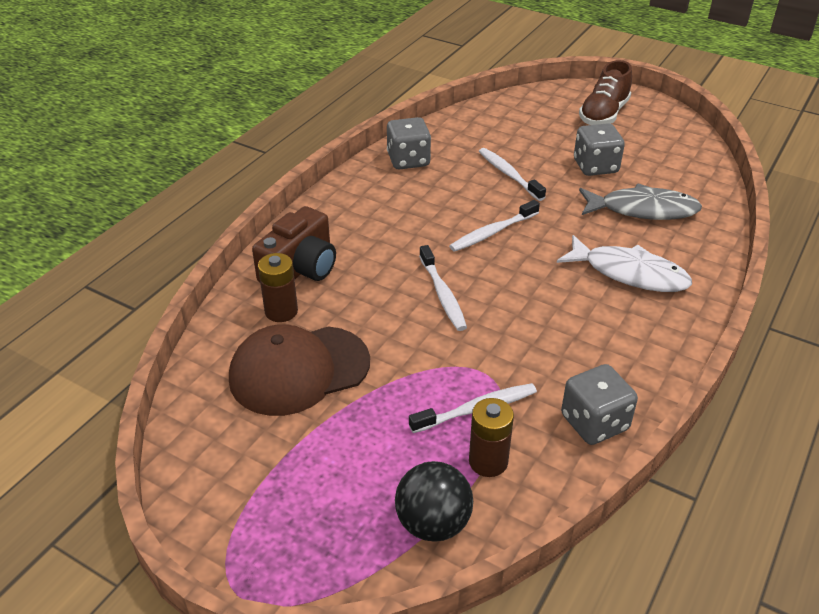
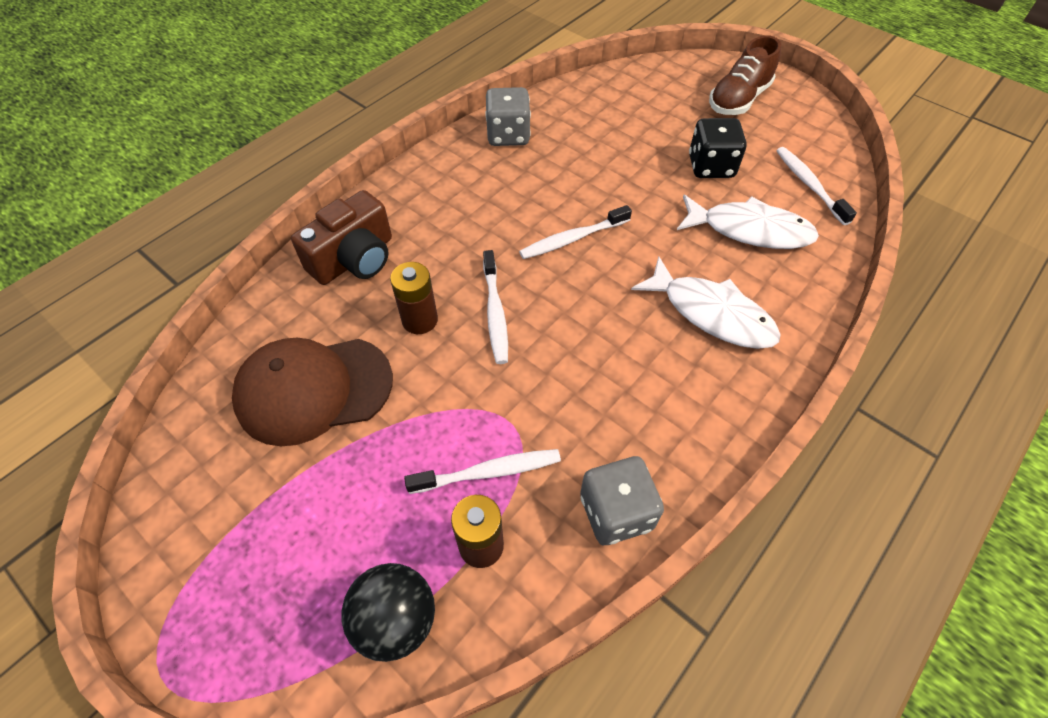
camera: 10 degrees right, 15 degrees up
(281, 311) = (318, 311): brown battery -> brown battery (420, 320)
(509, 175) = (612, 166): white toothbrush -> white toothbrush (809, 185)
(595, 166) = (711, 166): grey dice -> black dice
(643, 210) = (749, 230): grey fish -> white fish

